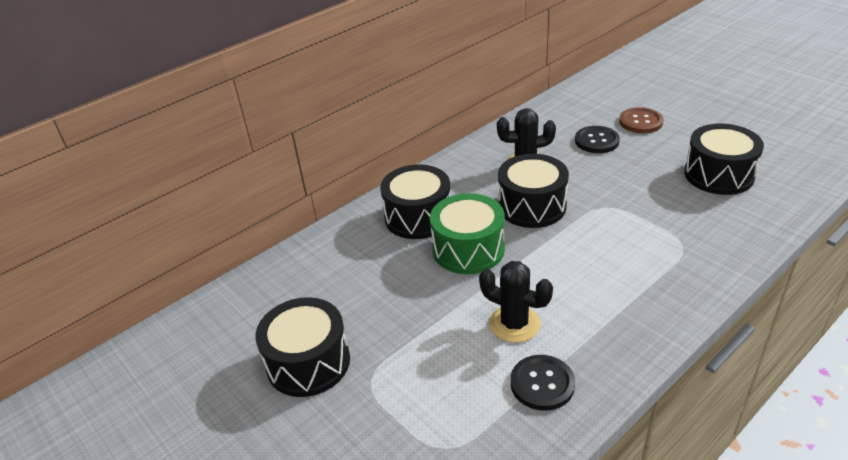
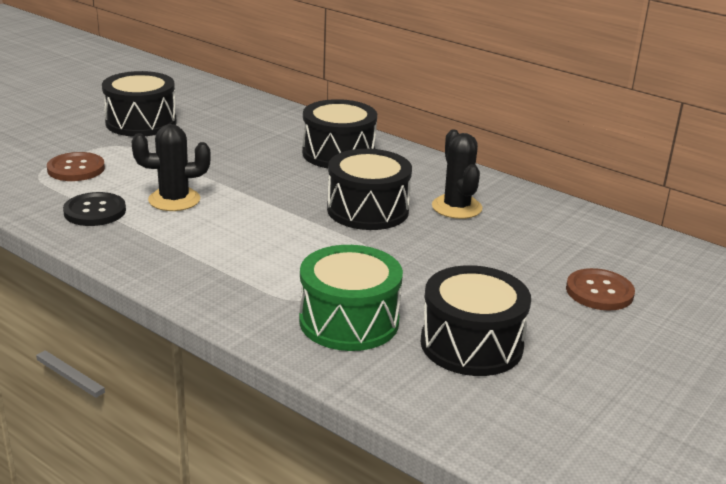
camera: 75 degrees right, 10 degrees down
(434, 412) = (76, 169): none -> brown button
(468, 249) = (287, 178): green drum -> green drum (349, 321)
(514, 324) = (174, 200): black cactus -> black cactus turned 60 degrees clockwise
(596, 141) = (529, 255): black button -> none

